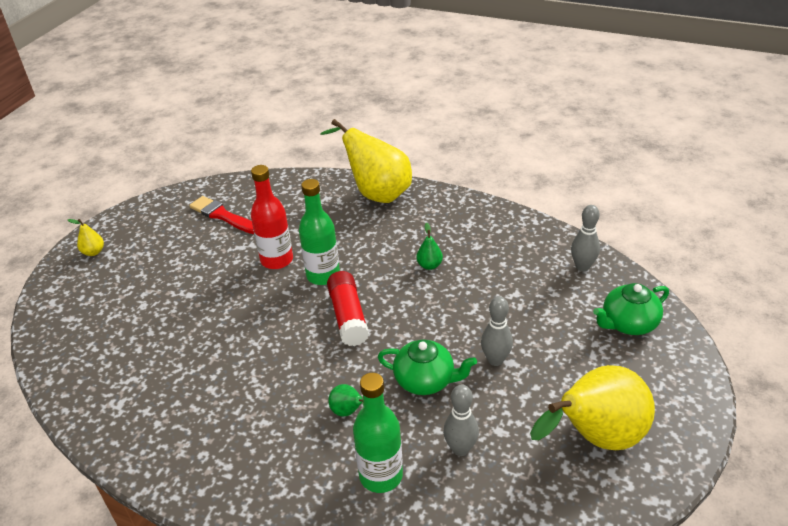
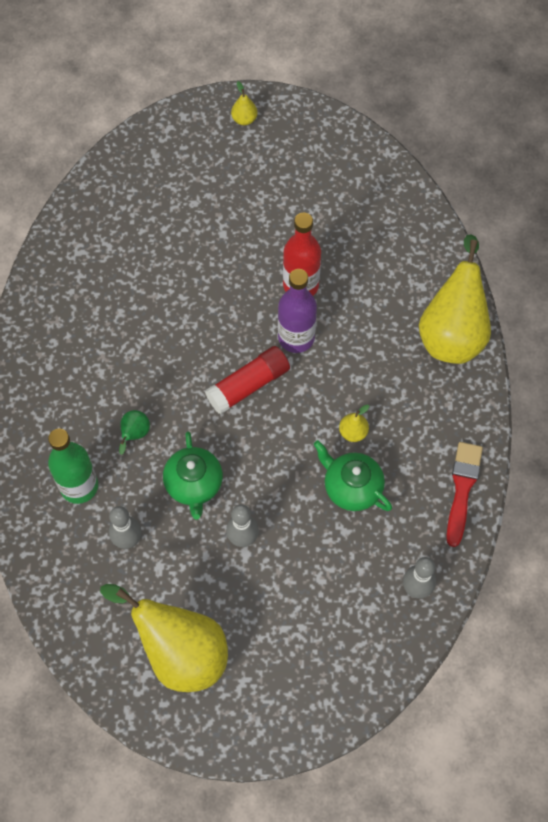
camera: 65 degrees right, 25 degrees up
(222, 216) = (346, 201): red brush -> red brush (462, 488)
(323, 275) = (296, 338): green bottle -> purple bottle
(429, 265) = (353, 432): green pear -> yellow pear
(628, 323) = (343, 654): green teapot -> green teapot (351, 487)

